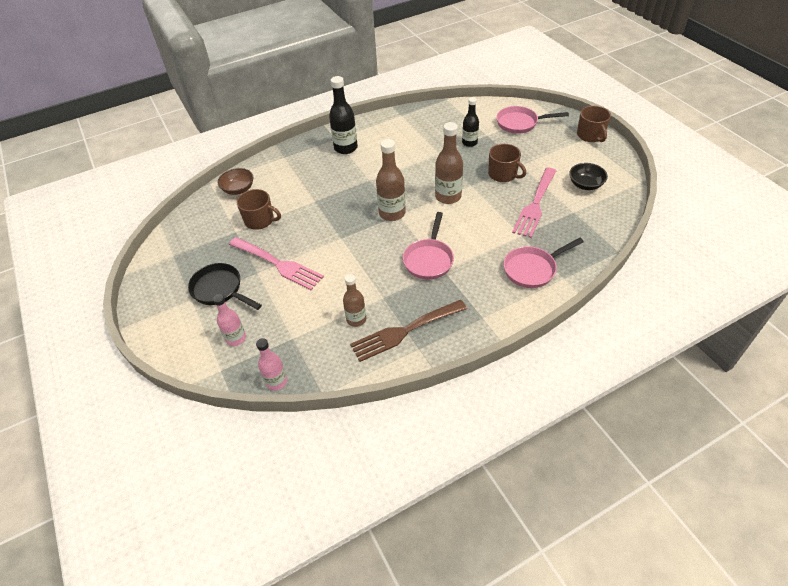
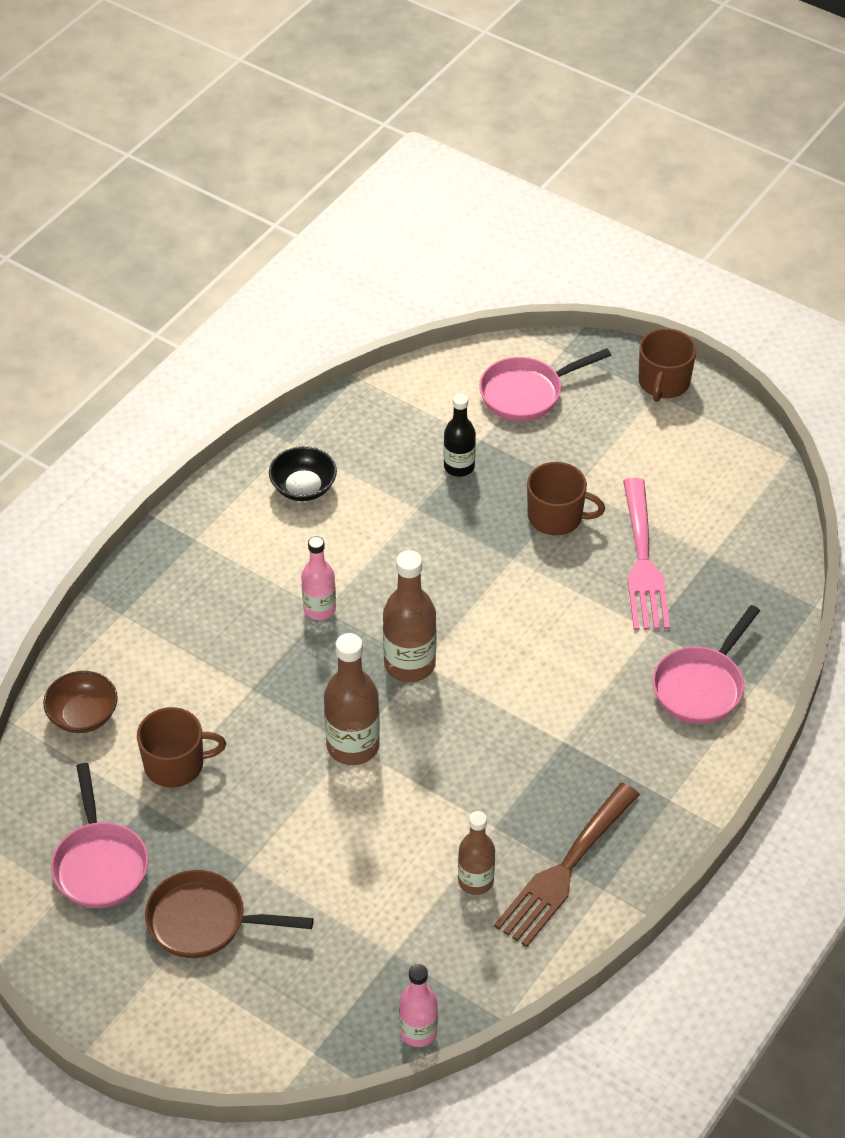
camera: 30 degrees left, 0 degrees up
(220, 290) = (205, 921): black pan -> brown pan
(236, 338) = (299, 992): pink bottle -> pink bottle (319, 609)
(278, 264) = (274, 835): pink fork -> none
(346, 148) = (231, 554): black bottle -> none
(429, 259) = (527, 730): pink pan -> pink pan (100, 864)
(448, 196) = (487, 596): brown bottle -> brown bottle (353, 746)
(585, 184) = (704, 492): black bowl -> black bowl (303, 487)
(590, 135) = (663, 383): brown mug -> brown mug turned 60 degrees clockwise

